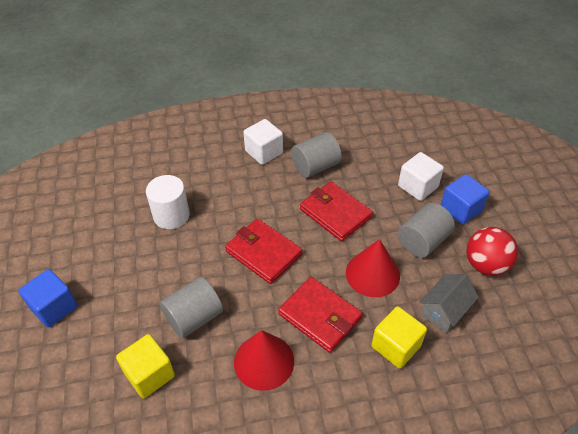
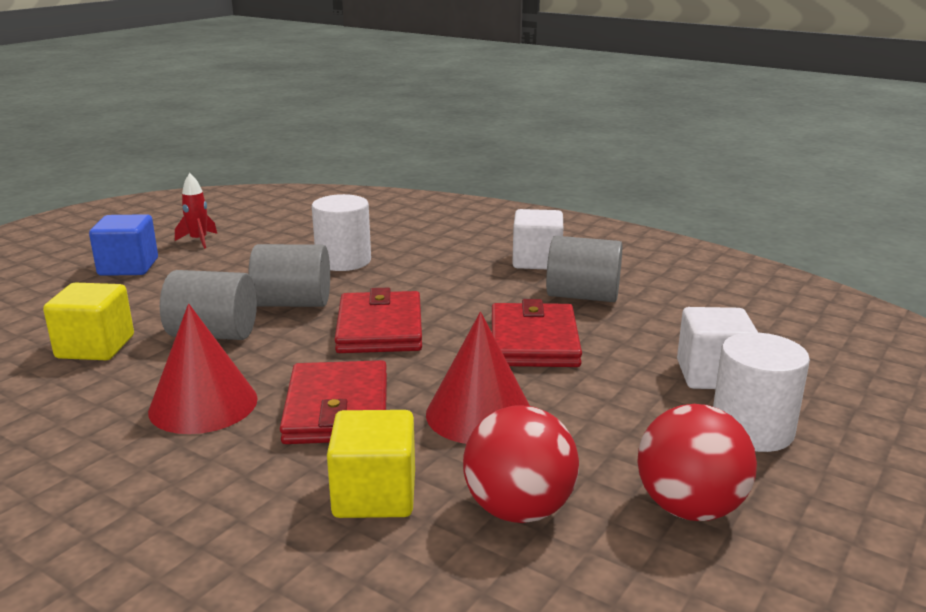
camera: 45 degrees right, 25 degrees down
(57, 255) = (199, 240): none -> red rocket
(422, 241) = (618, 426): grey cylinder -> grey cylinder (293, 303)
(444, 310) = (519, 509): grey house -> red ball
(460, 209) = (752, 430): blue cube -> white cylinder

